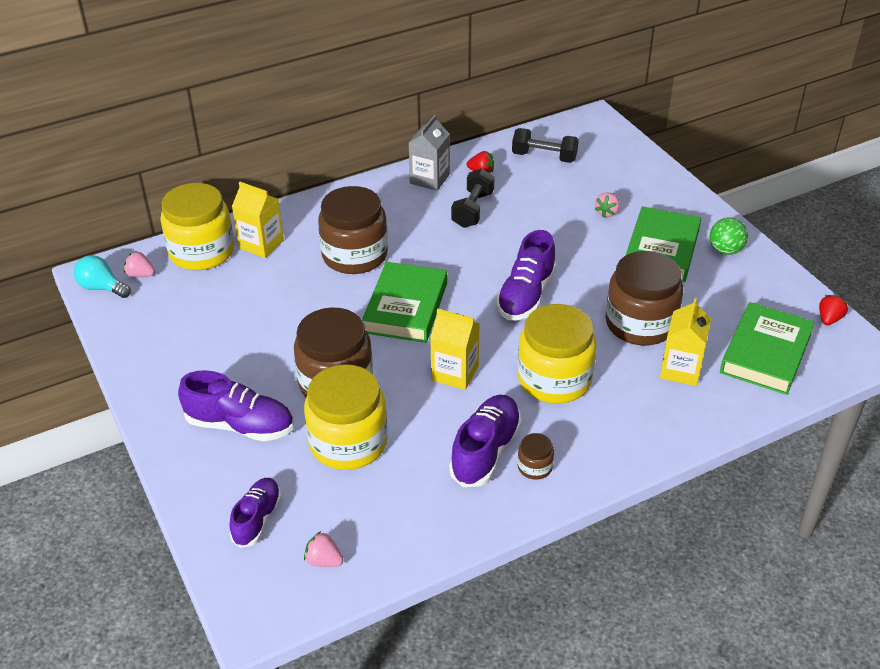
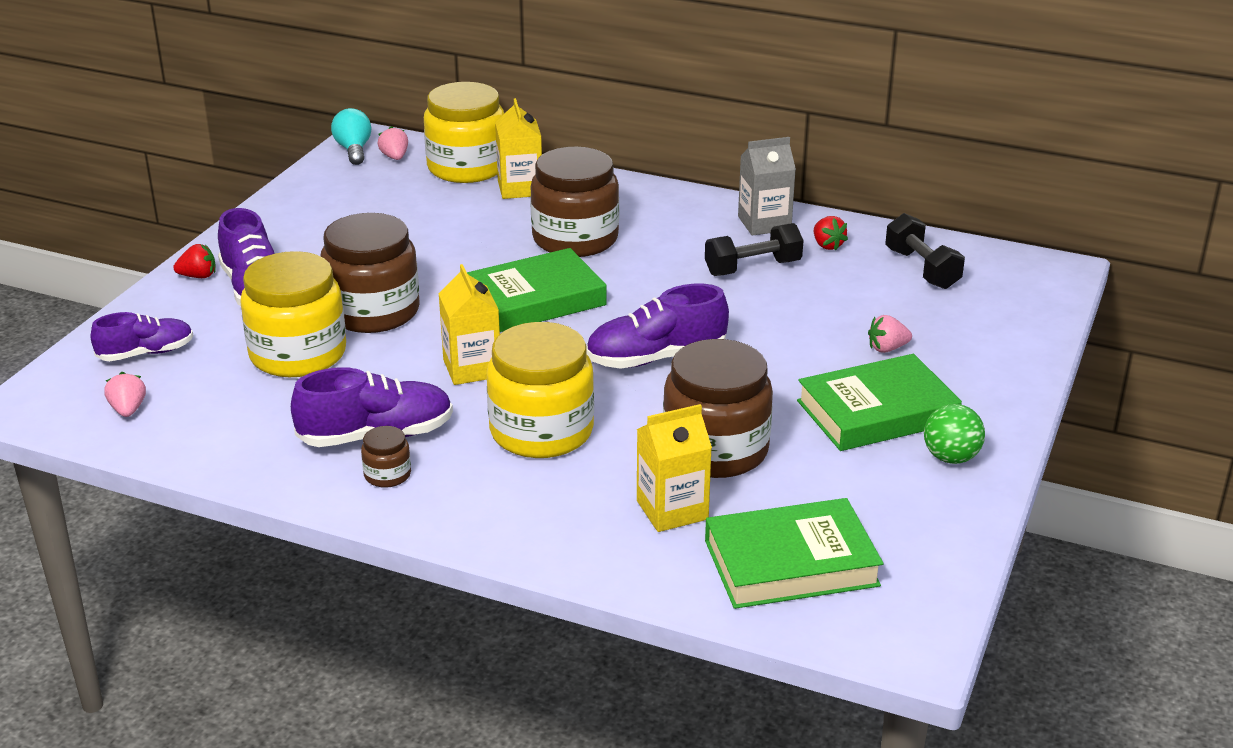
camera: 50 degrees right, 10 degrees down
(829, 319) = (937, 591): red strawberry -> red strawberry (198, 276)

